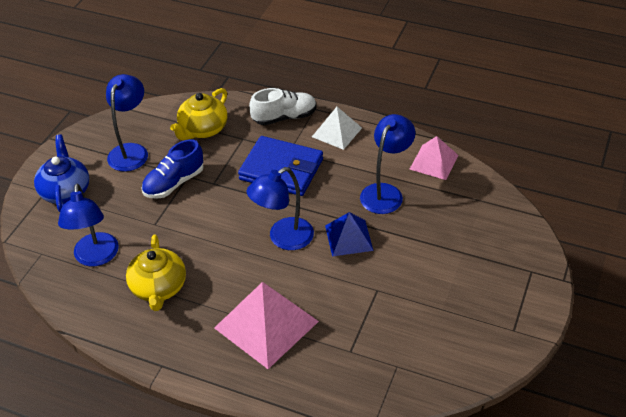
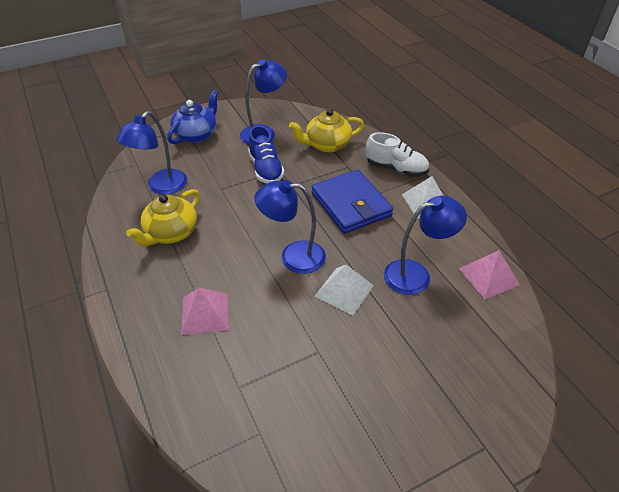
camera: 40 degrees right, 0 degrees up
(174, 183) = (265, 169): blue shoe -> blue shoe turned 105 degrees counterclockwise
(266, 324) = (205, 313): pink pyramid -> pink pyramid, size x0.60
(349, 238) = (344, 291): blue pyramid -> white pyramid

